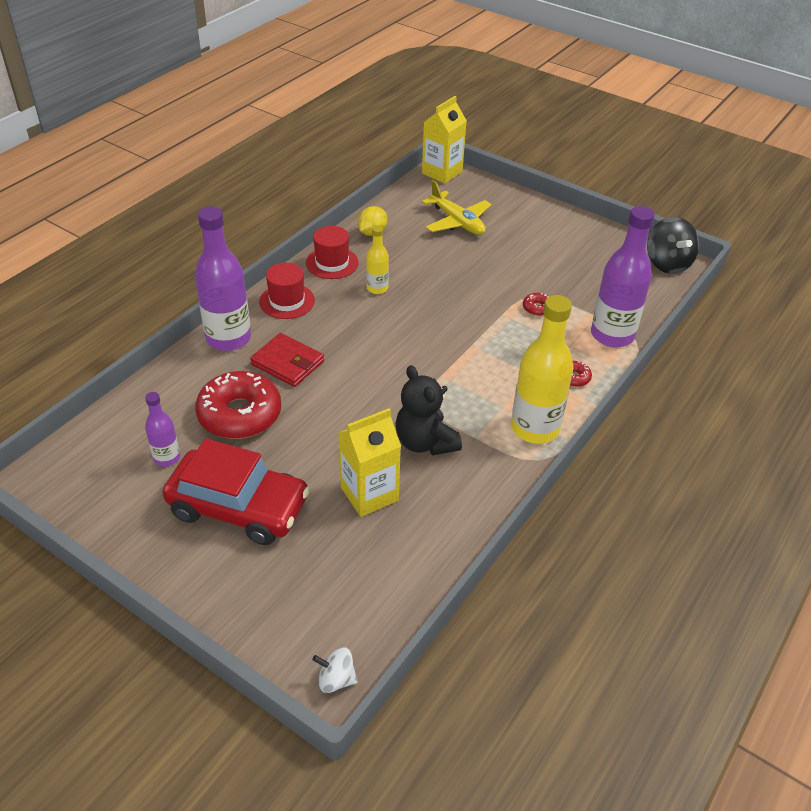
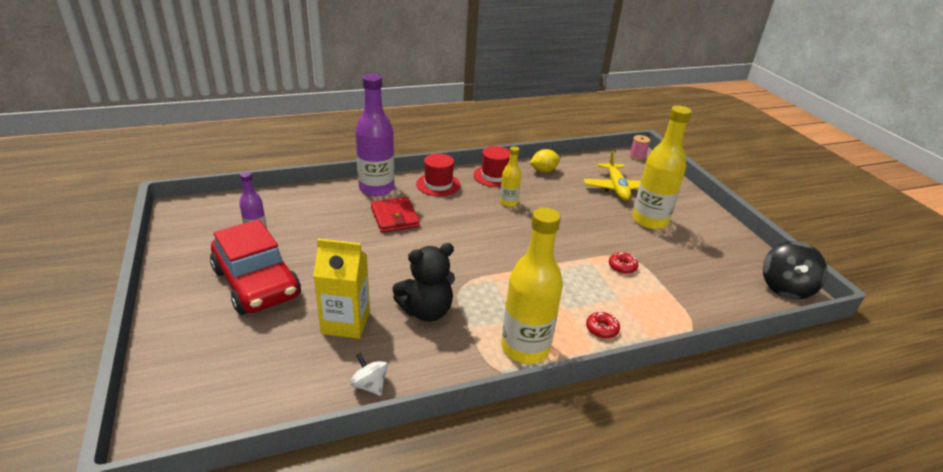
camera: 35 degrees right, 10 degrees down
(240, 414) = (328, 231): red donut -> none
(336, 679) = (162, 434): white spinning top -> white spinning top (369, 385)
(425, 442) = (426, 311): black teddy bear -> black teddy bear turned 120 degrees counterclockwise
(442, 172) = (637, 156): yellow carton -> pink spool
(517, 246) = (649, 220): none -> yellow bottle
(612, 335) = (672, 315): purple bottle -> none

